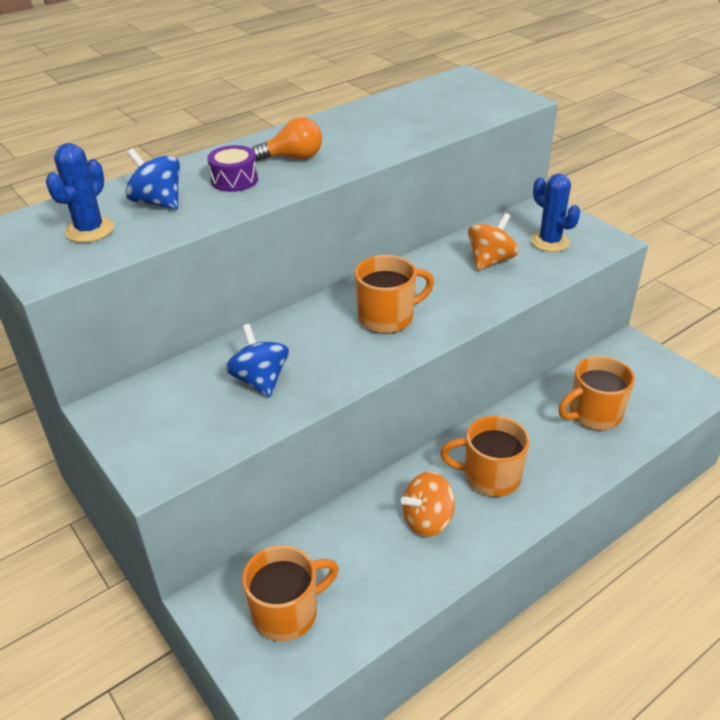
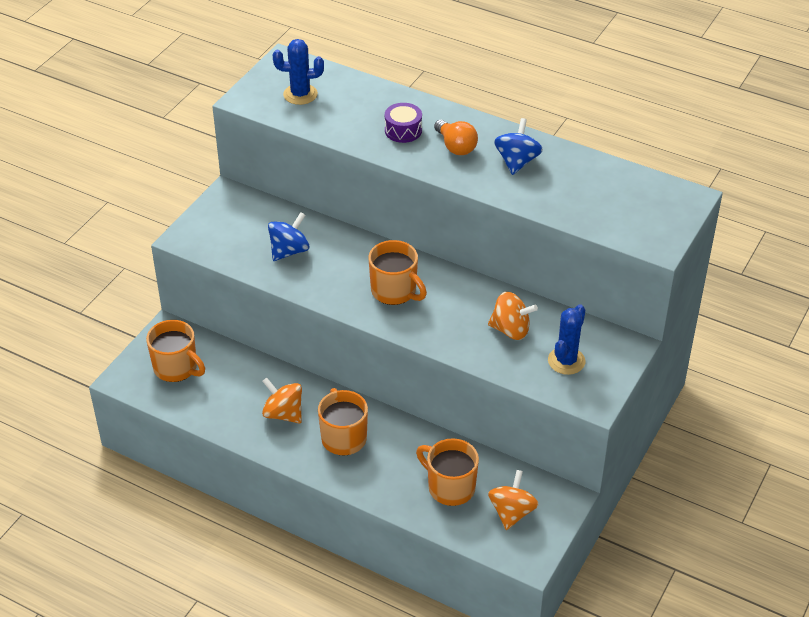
camera: 65 degrees right, 5 degrees up
(158, 202) = (351, 108): blue spinning top -> blue spinning top (517, 162)
(639, 382) = (512, 512): none -> orange spinning top

